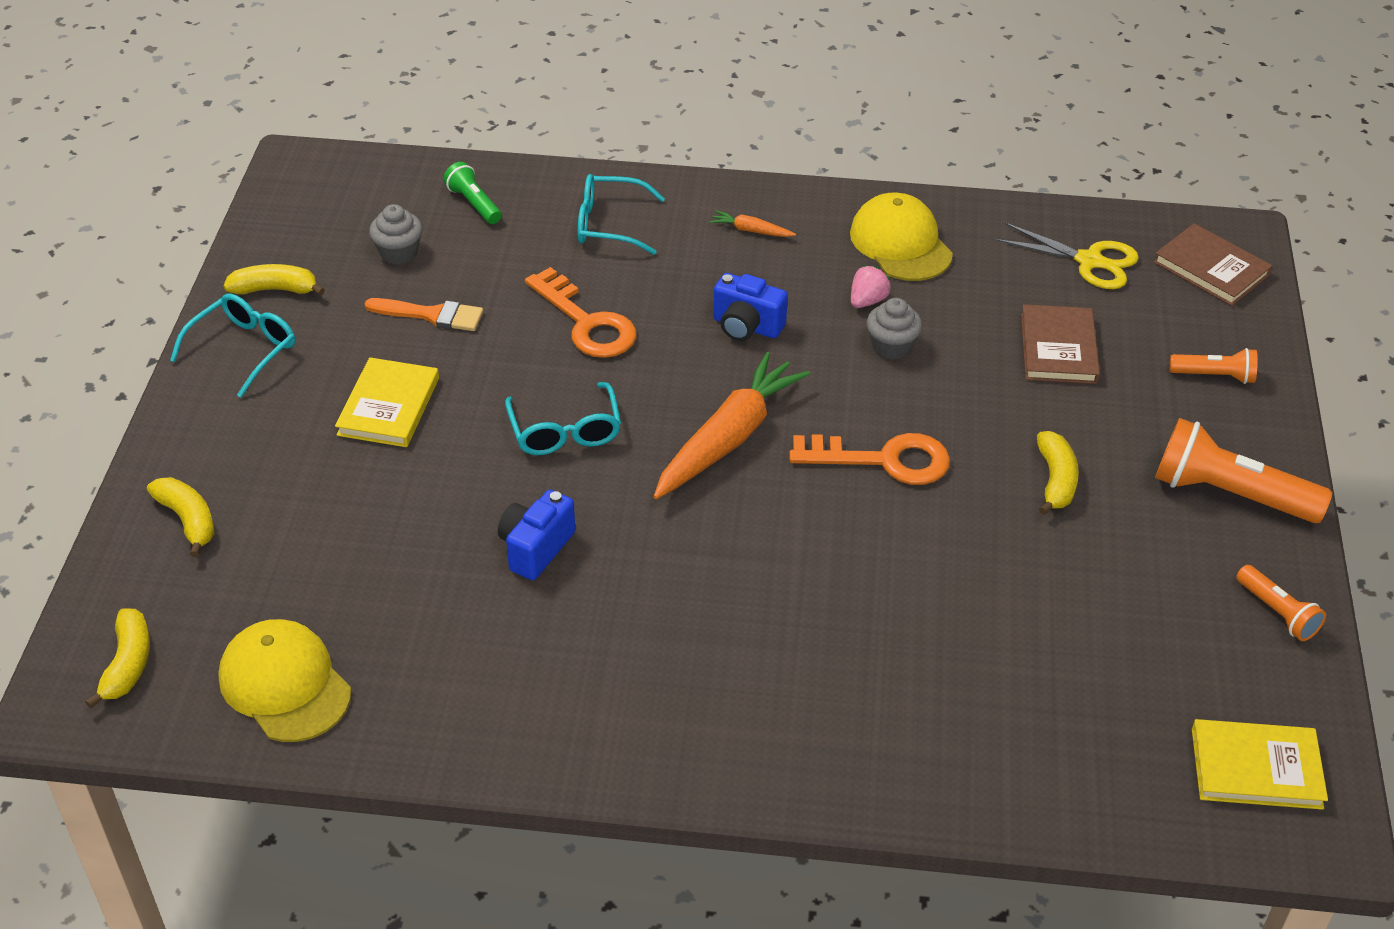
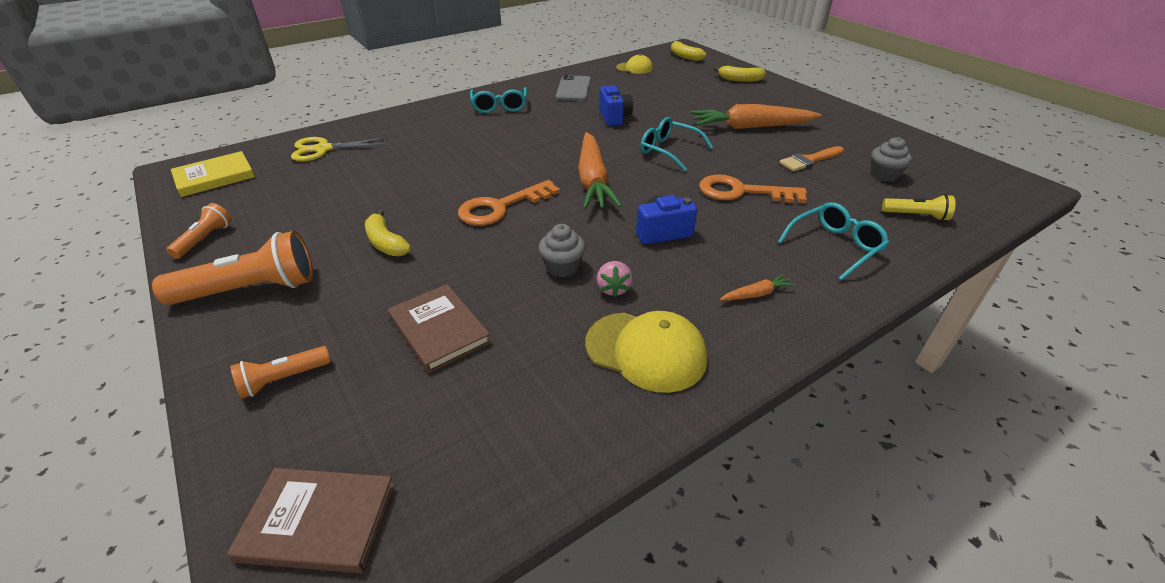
camera: 140 degrees right, 5 degrees down
(244, 349) = (840, 118): turquoise glasses -> turquoise glasses (499, 106)
(275, 289) = (884, 138): yellow banana -> none
(285, 684) = (634, 68): yellow cap -> yellow cap, size x0.62
(388, 406) = (750, 127): yellow book -> orange carrot
(473, 204) = (916, 215): green flashlight -> yellow flashlight
(489, 682) = (573, 89): none -> grey phone
(1089, 261) = (466, 440): yellow scissors -> yellow scissors (323, 149)
(1277, 612) = (205, 239): orange flashlight -> orange flashlight turned 90 degrees clockwise

